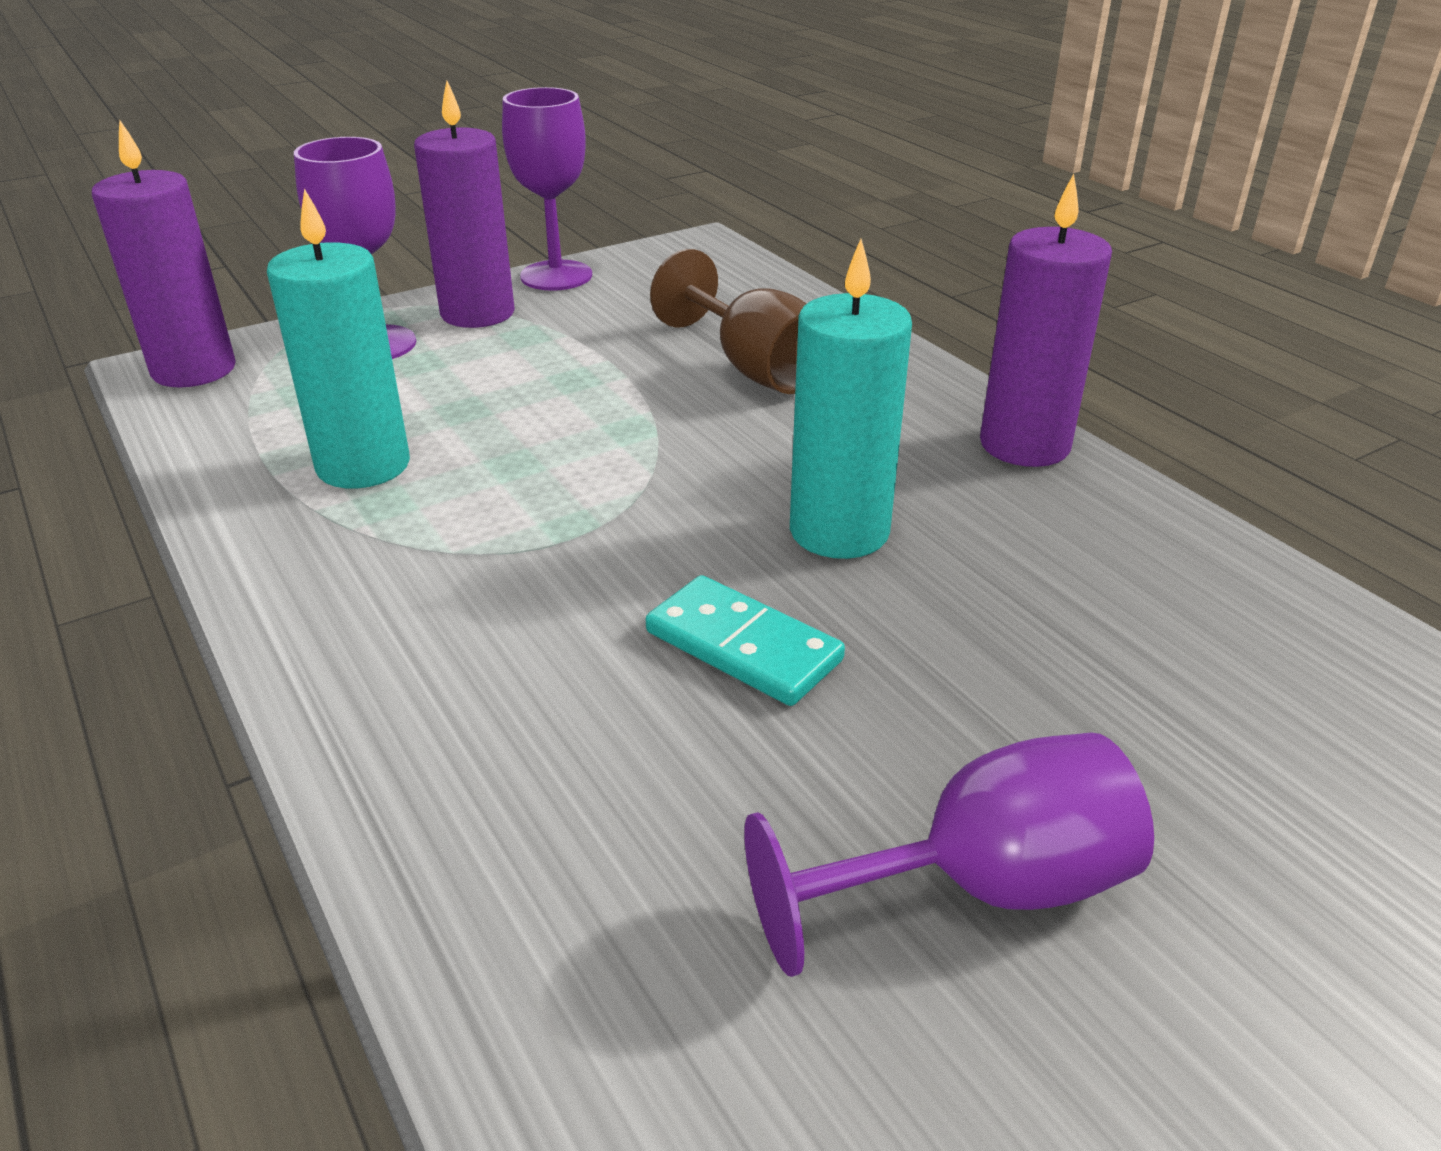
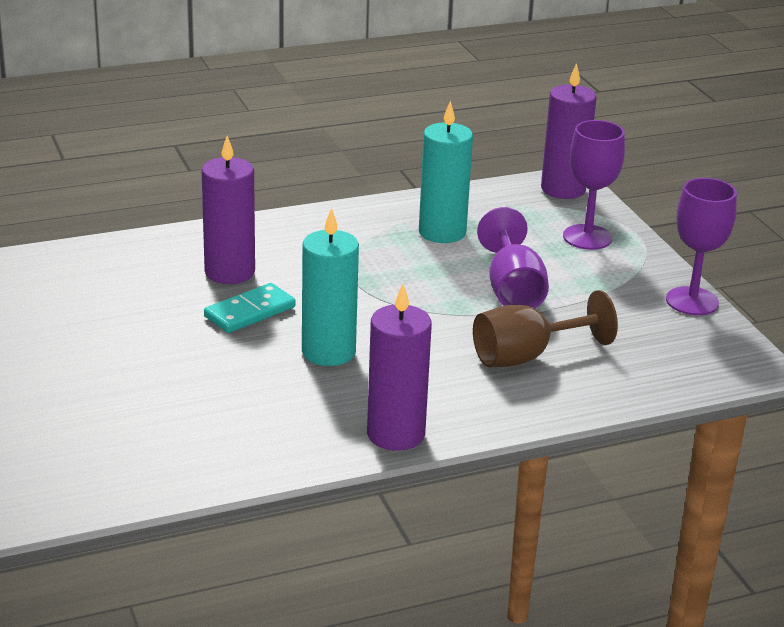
camera: 100 degrees right, 5 degrees down
(477, 313) = (629, 270): purple candle -> purple candle (230, 272)
(980, 887) = (90, 338): purple goblet -> purple goblet (513, 290)

